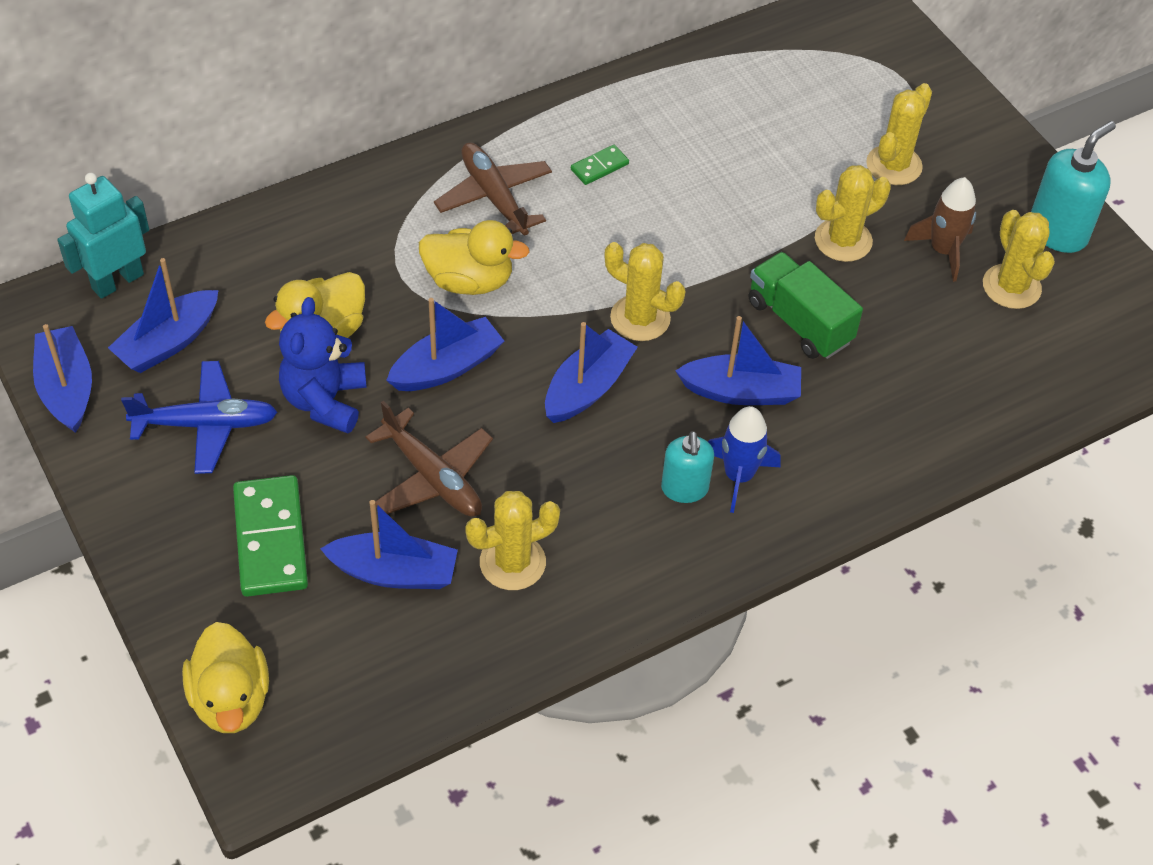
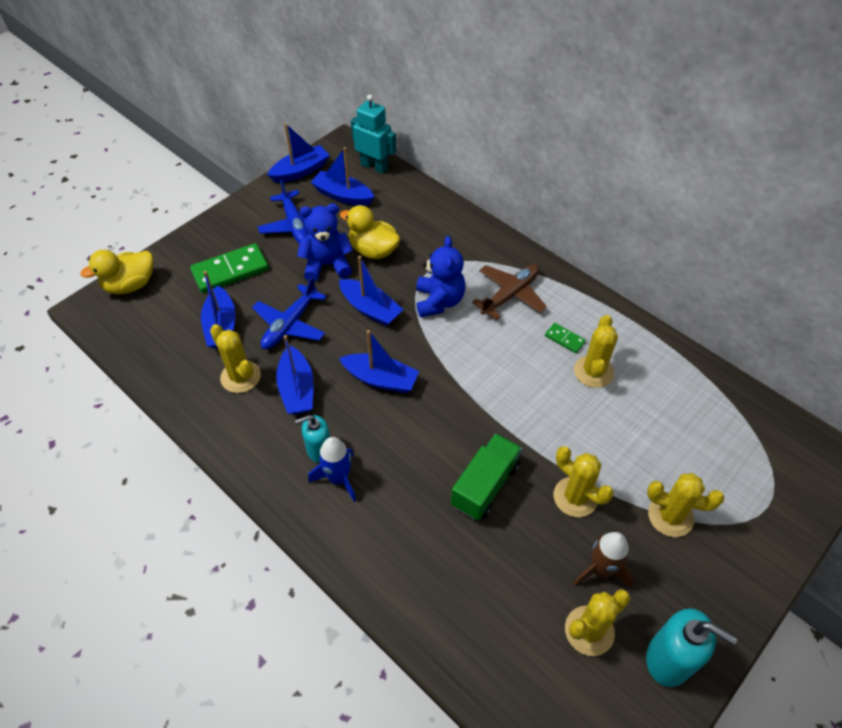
camera: 75 degrees right, 0 degrees up
(433, 477) = (290, 324): brown plane -> blue plane
(469, 281) = (439, 301): yellow duck -> blue teddy bear
(640, 318) = (447, 392): yellow cactus -> yellow cactus (593, 372)
(741, 391) = (409, 464): blue boat -> blue boat (297, 389)

